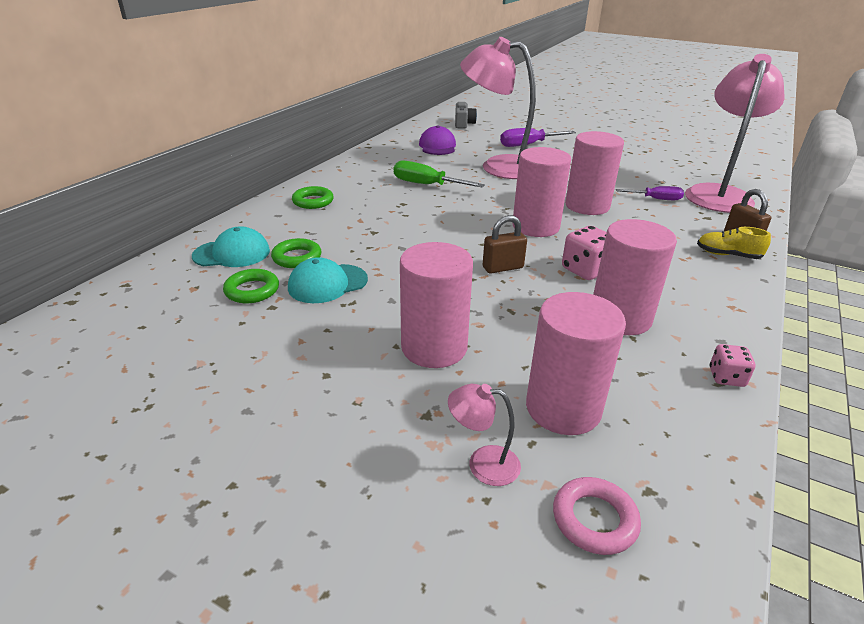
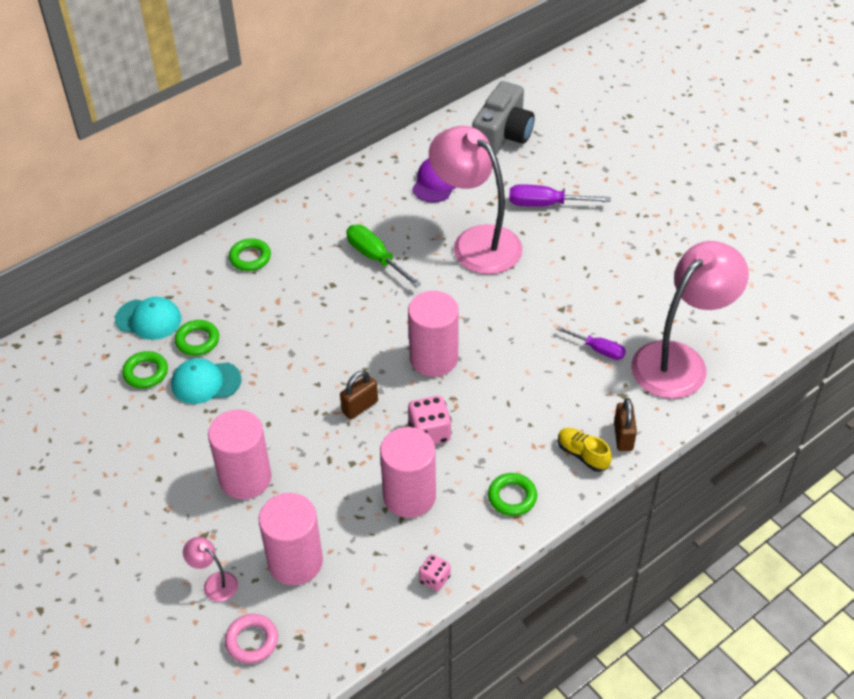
camera: 25 degrees right, 15 degrees up
(463, 124) = (503, 135): grey camera -> grey camera, size x1.75
(502, 267) = (360, 407): brown padlock -> brown padlock turned 45 degrees counterclockwise
(587, 206) = (513, 340): pink cylinder -> none
(711, 295) = (512, 497): none -> green ring

